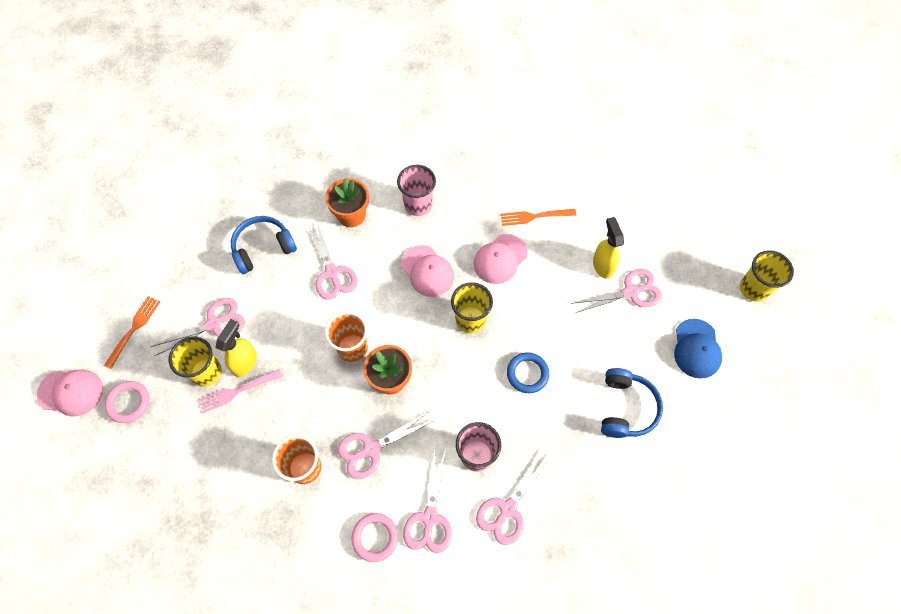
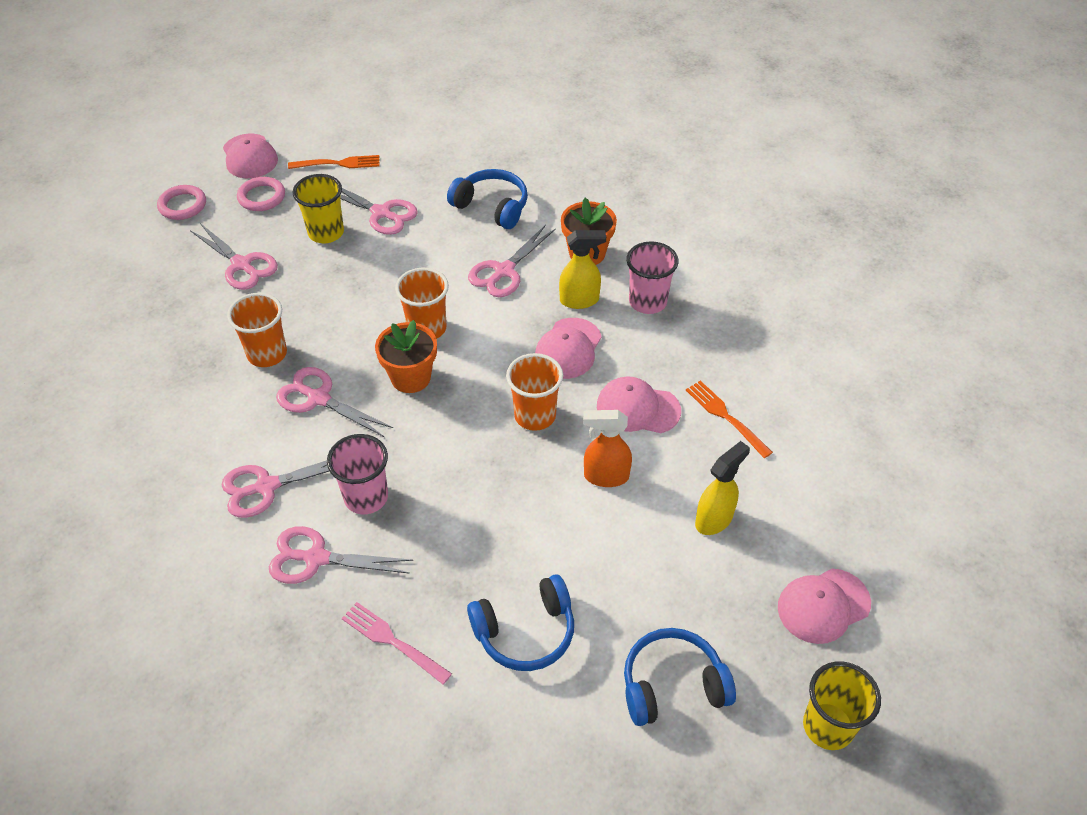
camera: 60 degrees right, 15 degrees down
(237, 391) = (320, 264): pink fork -> pink fork (392, 641)
(245, 362) = (355, 255): yellow spray bottle -> yellow spray bottle (580, 300)
(375, 537) = (219, 448): pink ring -> pink ring (182, 205)
(470, 320) = (535, 416): yellow cup -> orange cup
(527, 374) = (502, 503): blue ring -> none
(540, 305) = (605, 476): none -> orange spray bottle
(630, 292) = (699, 568): pink scissors -> pink scissors (241, 264)
(685, 247) = (823, 606): none -> pink cap
(696, 349) = (672, 685): blue cap -> blue headphones

